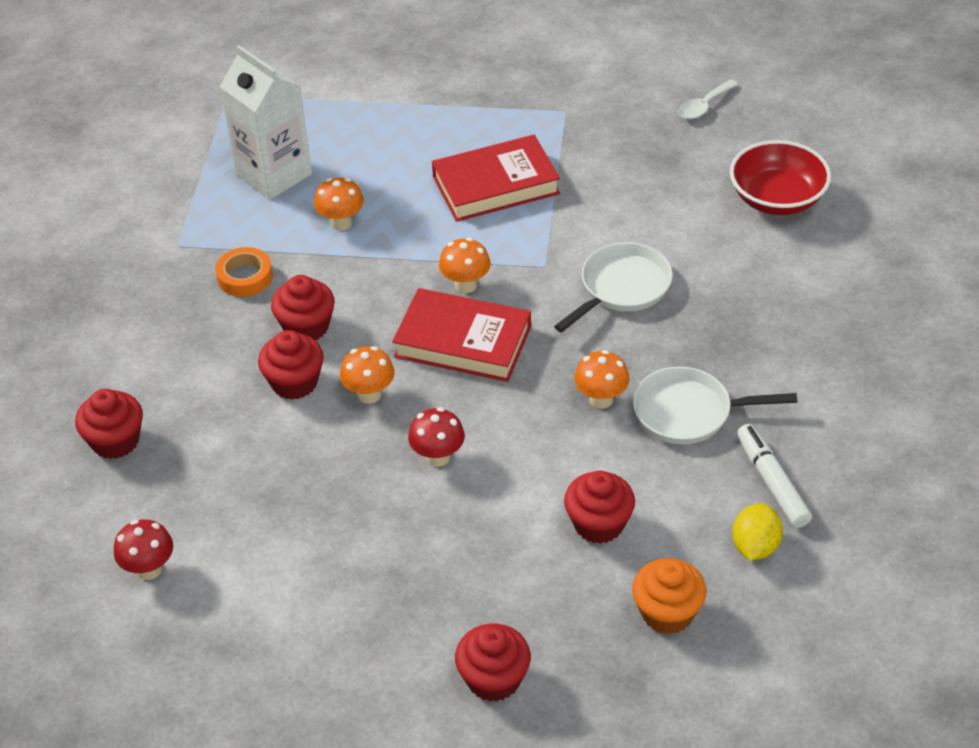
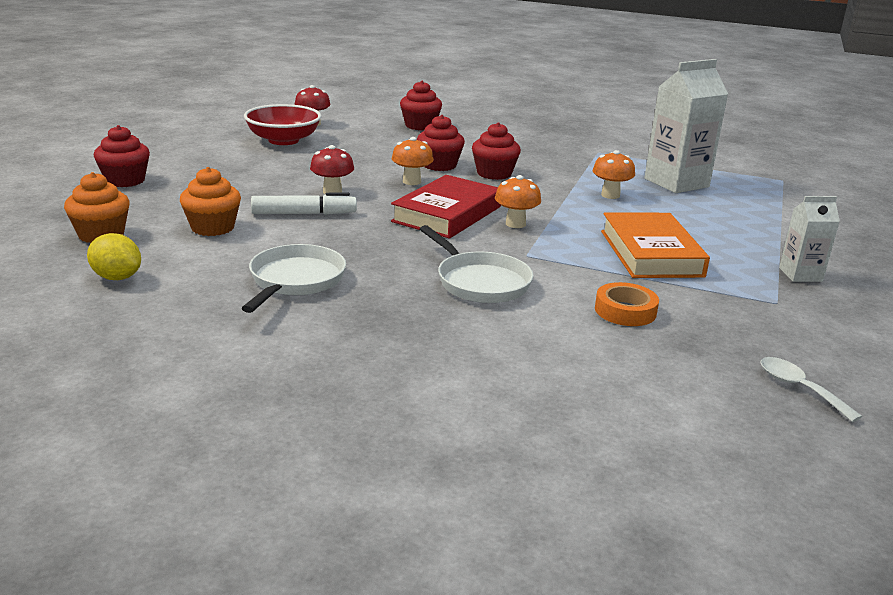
camera: 100 degrees right, 20 degrees down
(245, 277) = (556, 164): orange tape -> orange tape (625, 311)
(496, 185) = (650, 253): red book -> orange book
(497, 95) = (800, 274): none -> white carton
(599, 524) = (212, 228): red cupcake -> orange cupcake
(601, 399) = (342, 250): orange mushroom -> none
(772, 483) = (175, 299): white marker -> white marker (303, 214)
(777, 198) = (598, 399): red bowl -> red bowl (283, 140)

